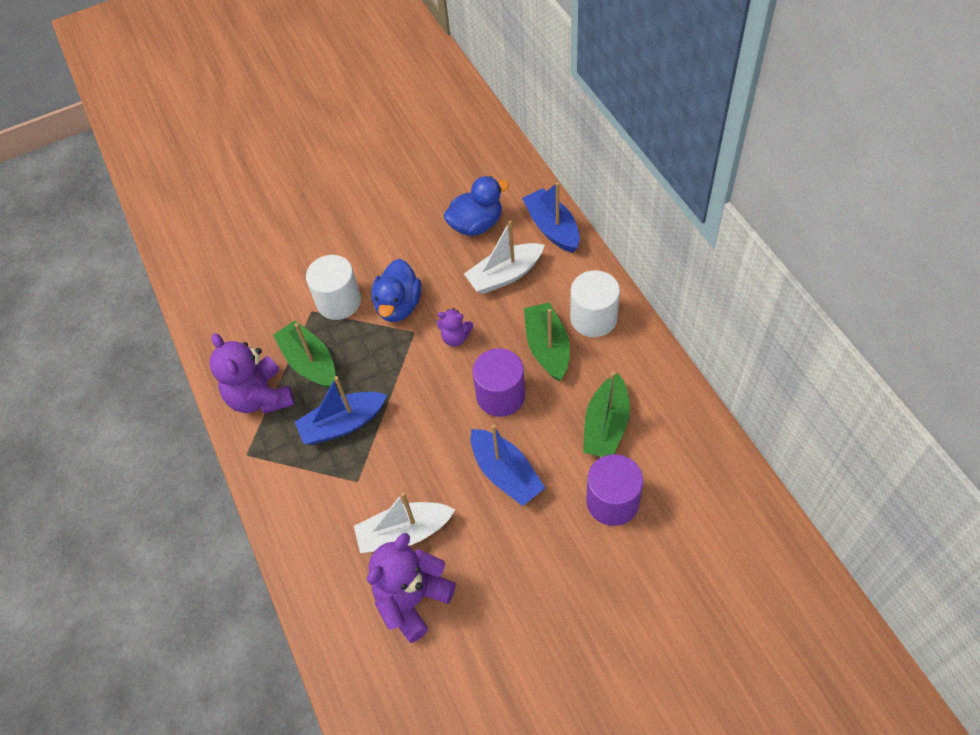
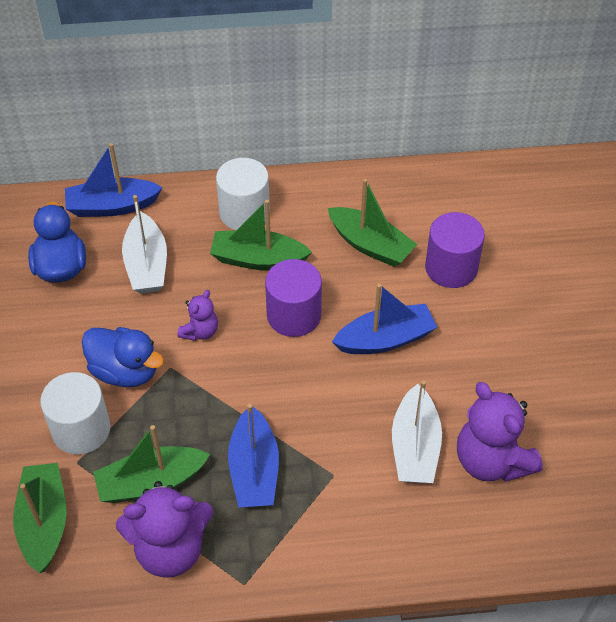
camera: 75 degrees left, 5 degrees down
(259, 314) = (44, 522): none -> green boat

